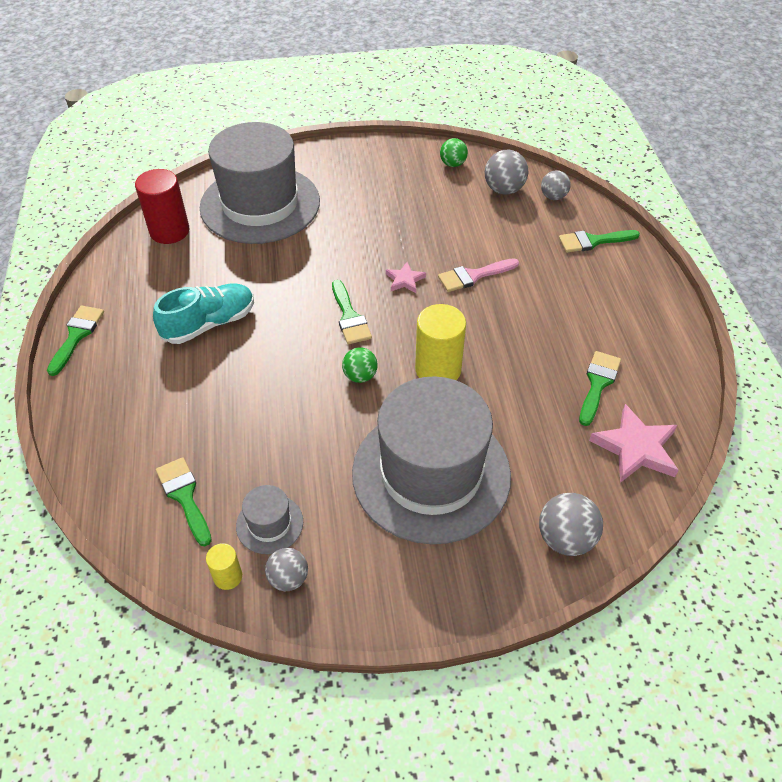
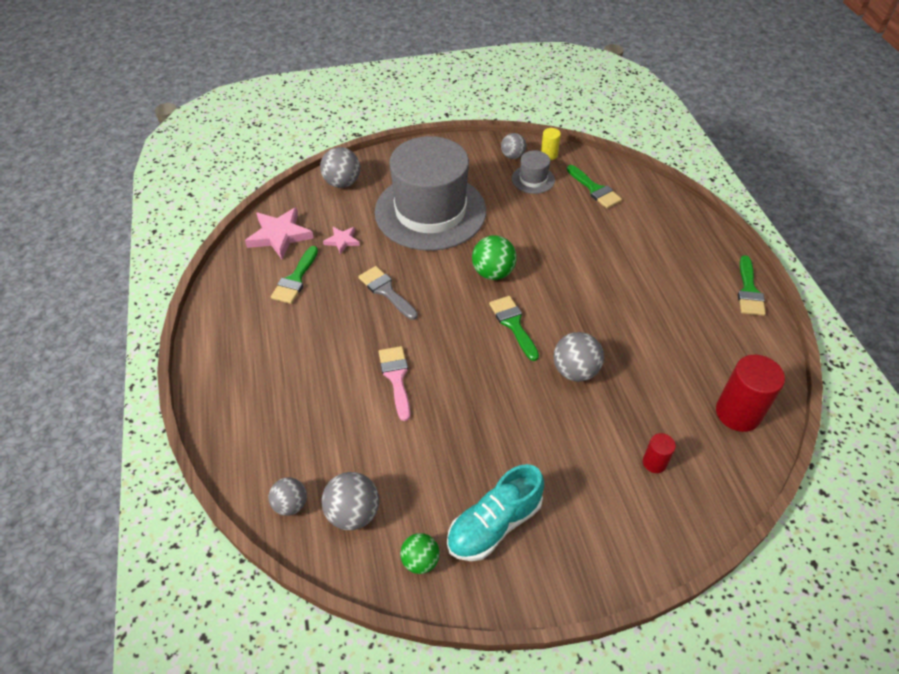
camera: 175 degrees right, 0 degrees up
(209, 324) = (639, 309): turquoise shoe -> turquoise shoe (494, 524)
(260, 204) = (654, 462): grey hat -> red cylinder
(300, 271) = (575, 371): none -> grey ball
(360, 376) = (493, 273): green ball -> green ball, size x1.50
(405, 280) = (466, 368): pink star -> pink star (342, 241)
(438, 369) = (428, 282): yellow cylinder -> none
(473, 276) = (396, 378): pink brush -> pink brush turned 75 degrees counterclockwise
(488, 362) = (386, 291): none -> grey brush
(593, 241) = (258, 434): green brush -> none

